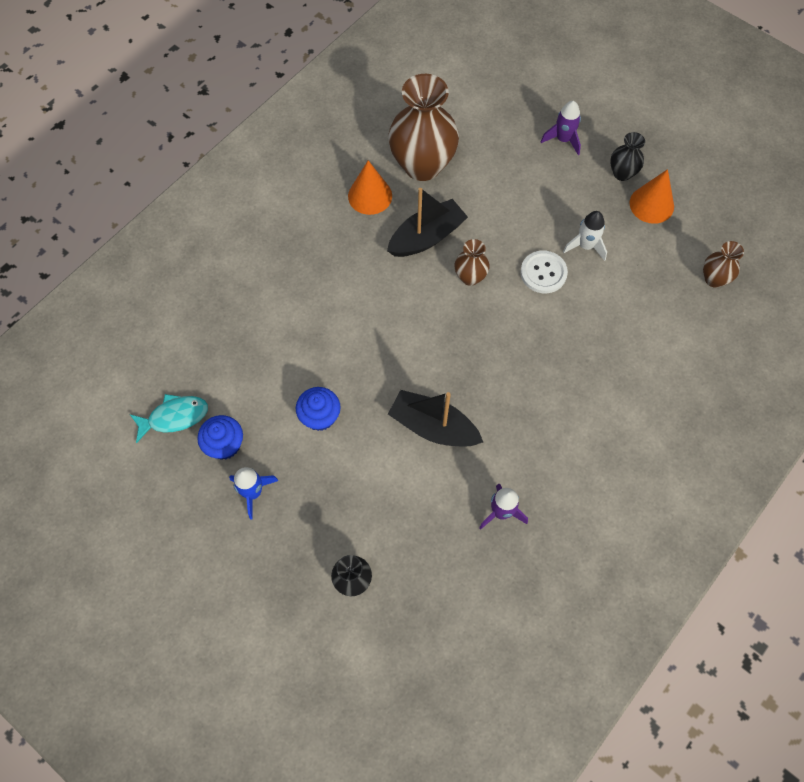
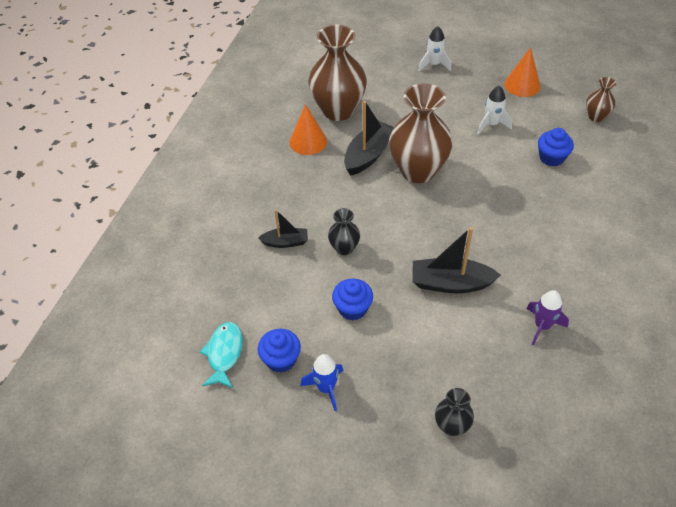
camera: 20 degrees left, 15 degrees down
(174, 417) = (224, 354): turquoise fish -> turquoise fish turned 45 degrees counterclockwise
(289, 314) = (285, 242): none -> black boat
(470, 277) = (418, 171): brown vase -> brown vase, size x2.09
(543, 273) = (471, 151): white button -> none
(563, 140) = (434, 65): purple rocket -> white rocket
(622, 173) = (489, 72): black vase -> black vase (344, 248)
(629, 315) = (551, 158): none -> blue cupcake

